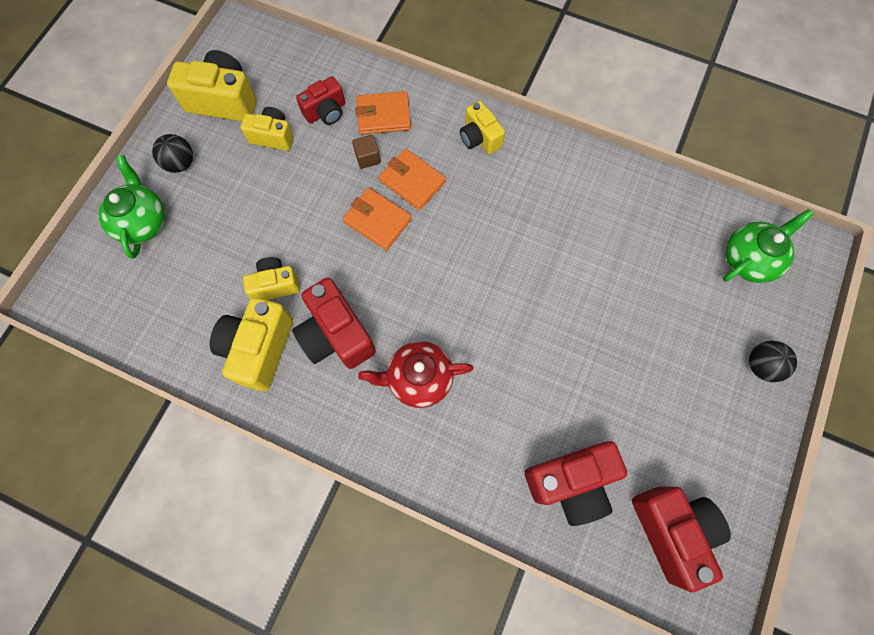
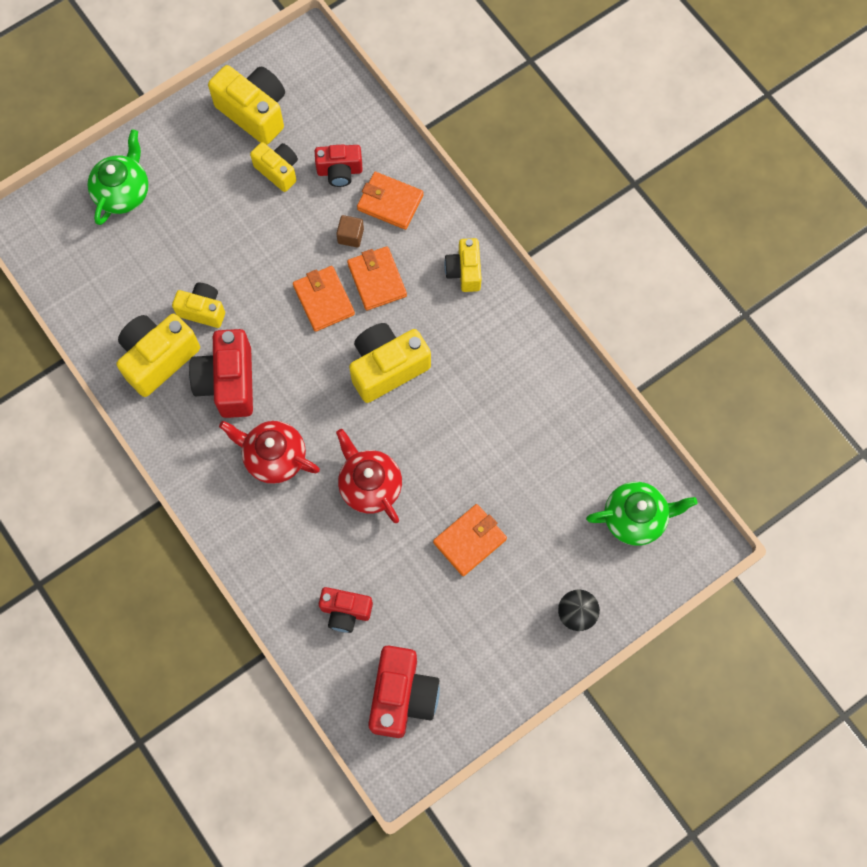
camera: 30 degrees right, 0 degrees up
(180, 163) = (184, 154): black ball -> none
(467, 248) = (387, 367): none -> yellow camera
(518, 356) = (369, 485): none -> red teapot
(571, 482) = (345, 611): red camera -> red camera, size x0.62
(633, 355) = (470, 541): none -> orange wallet

